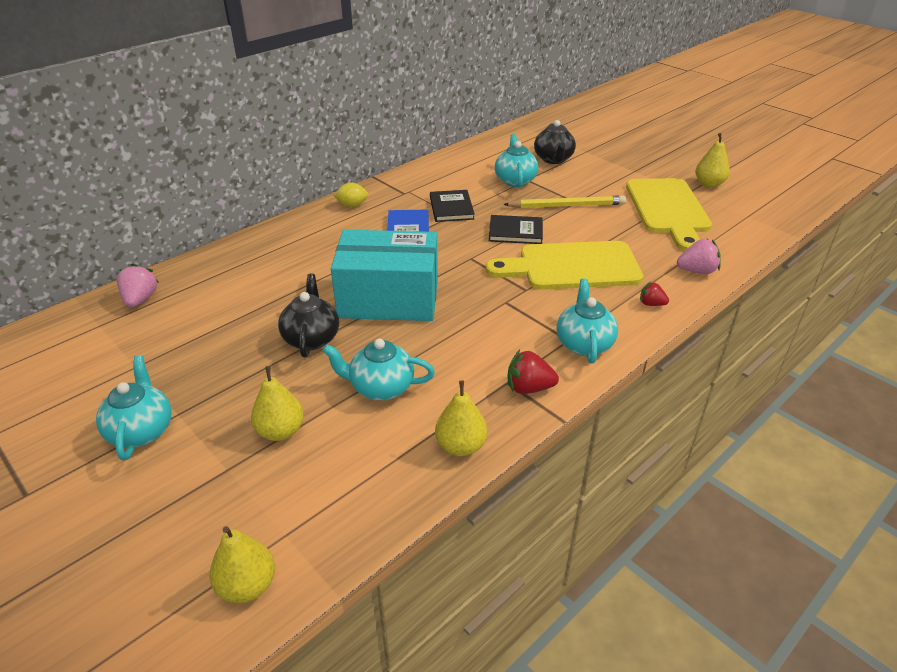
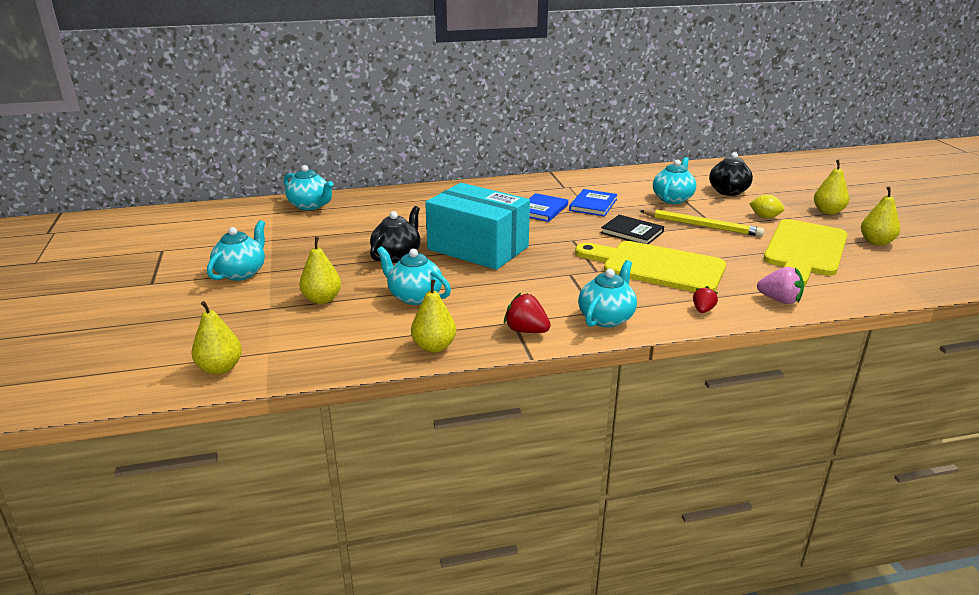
camera: 30 degrees right, 10 degrees down
(140, 299) = (310, 206): pink strawberry -> turquoise teapot
(352, 205) = (513, 186): yellow lemon -> yellow lemon (765, 217)
(451, 208) = (593, 205): black book -> blue book
(648, 161) = (828, 212): none -> yellow pear
(651, 304) = (703, 310): red strawberry -> red strawberry turned 60 degrees clockwise

